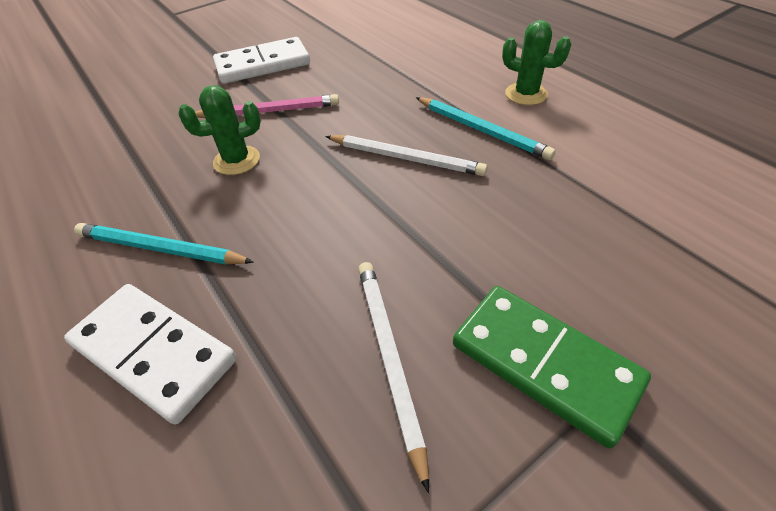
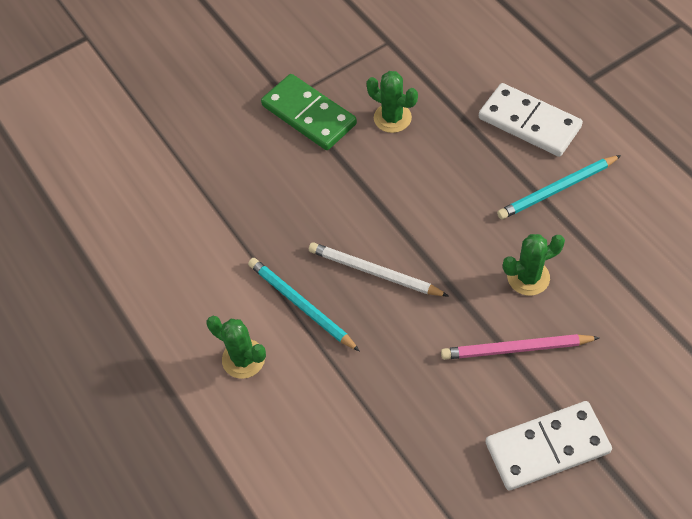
camera: 175 degrees left, 10 degrees up
(160, 249) = (557, 189): turquoise pencil -> turquoise pencil turned 135 degrees clockwise
(389, 359) = (392, 118): white pencil -> green cactus

